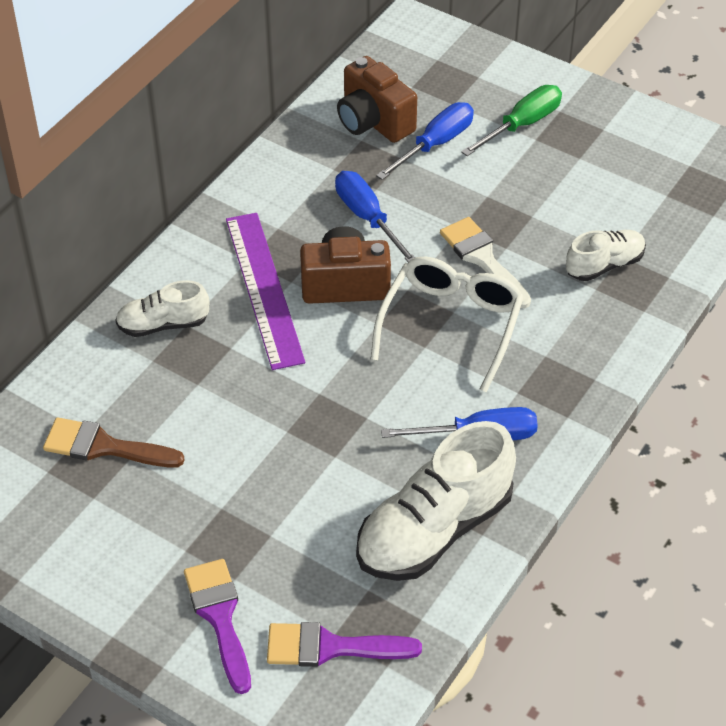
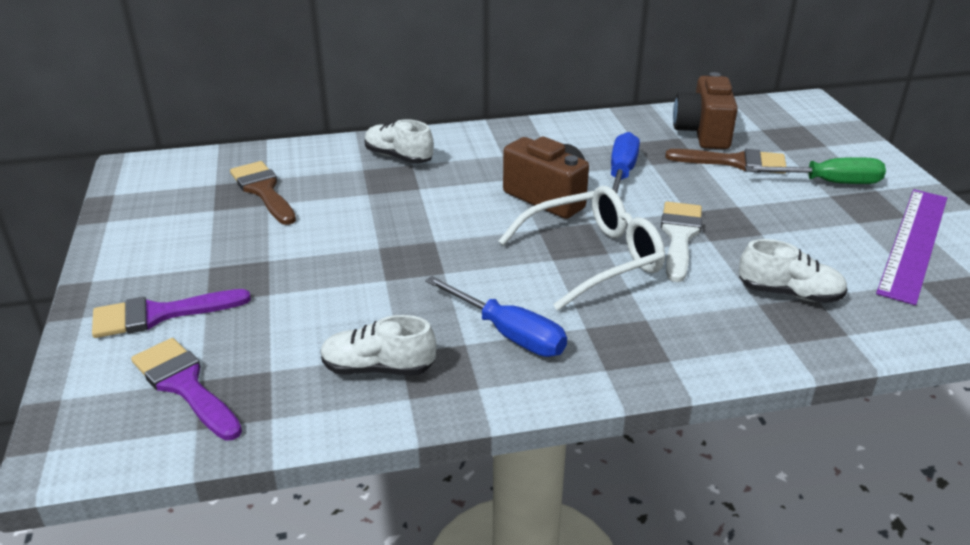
camera: 45 degrees right, 15 degrees down
(219, 617) = (159, 315): purple brush -> purple brush turned 135 degrees counterclockwise
(264, 289) = (489, 172): purple ruler -> purple ruler (914, 243)
(434, 529) = (378, 368): white shoe -> white shoe, size x0.54
(435, 144) = (735, 162): blue screwdriver -> brown brush

